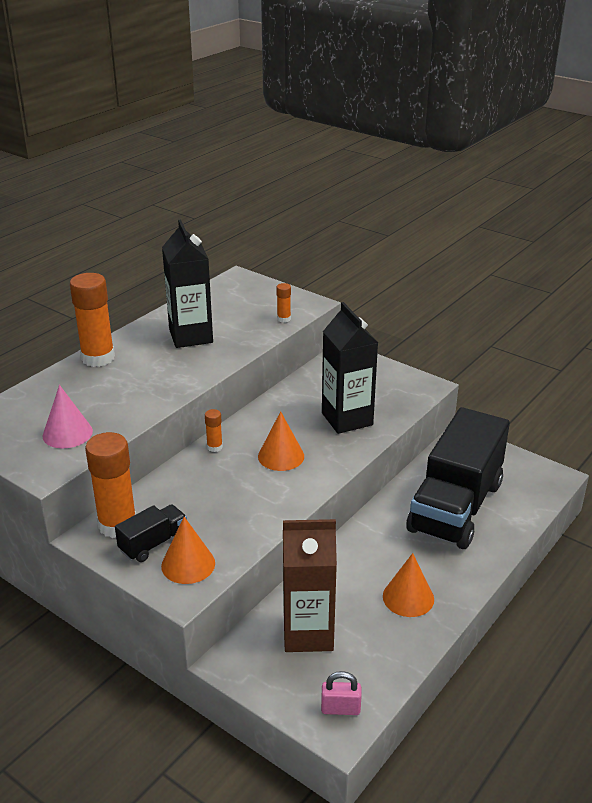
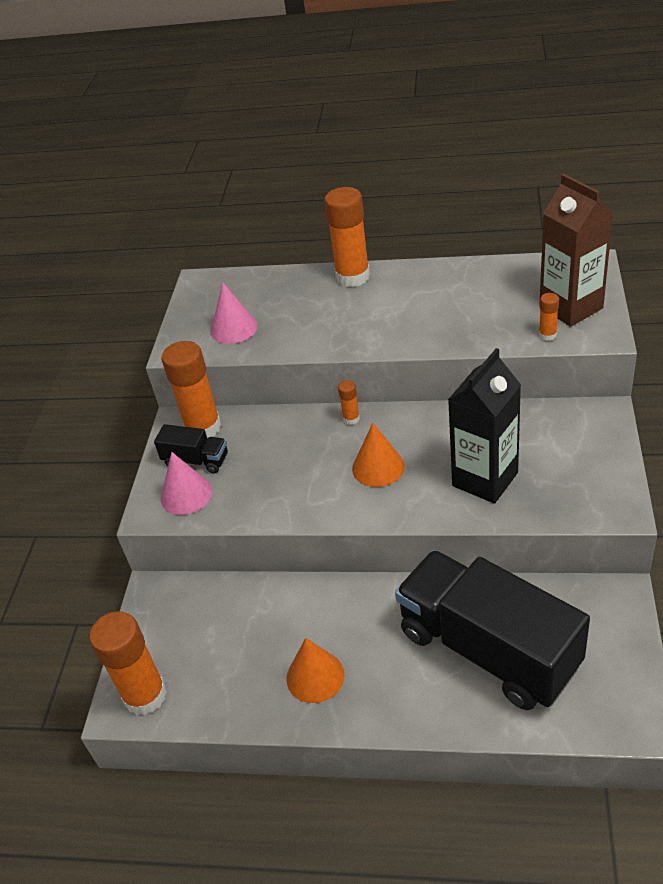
camera: 65 degrees right, 10 degrees up
(188, 564) = (186, 495): orange cone -> pink cone
(191, 336) = (445, 301): black carton -> none
(308, 633) = (217, 625): brown carton -> brown carton (571, 307)
(340, 708) = (145, 695): pink padlock -> orange glue stick
(455, 507) = (488, 649): black truck -> black truck turned 45 degrees clockwise

